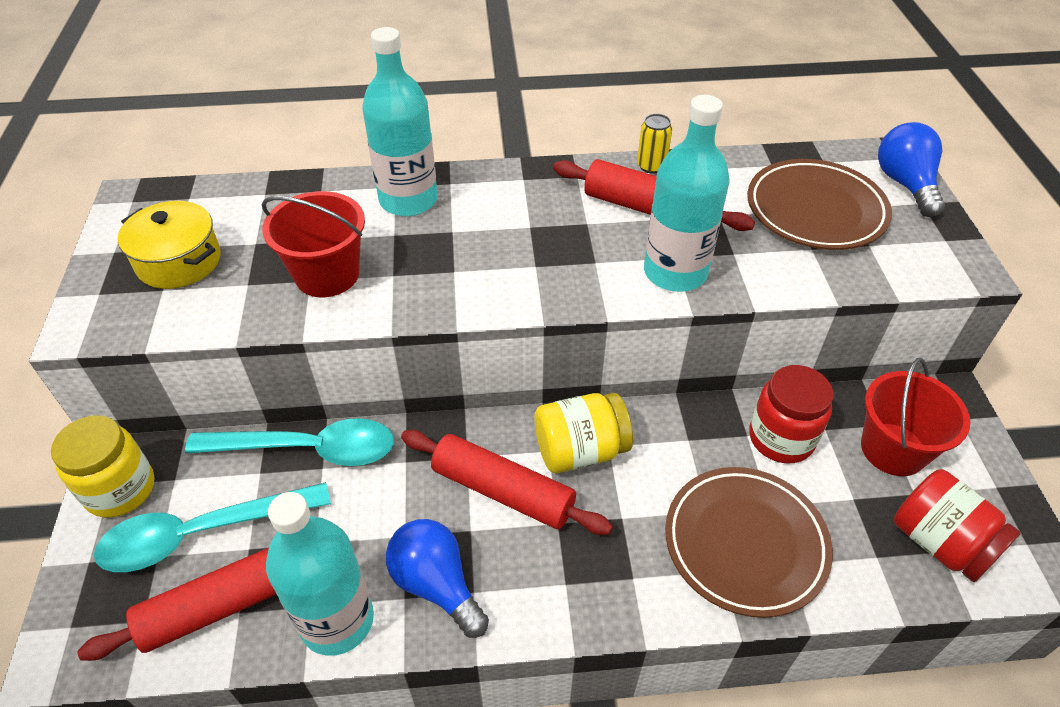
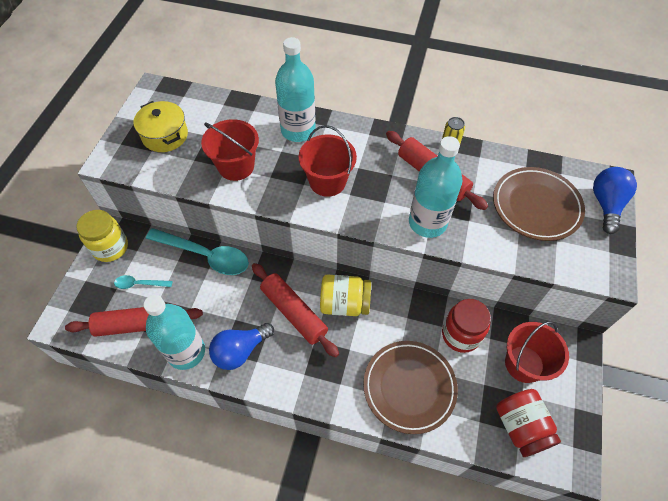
camera: 20 degrees right, 10 degrees up
(200, 534) = (139, 284): turquoise spoon -> turquoise spoon, size x0.49
(436, 584) = (240, 351): blue light bulb -> blue light bulb turned 105 degrees counterclockwise
(491, 258) = (327, 182): none -> red bucket

